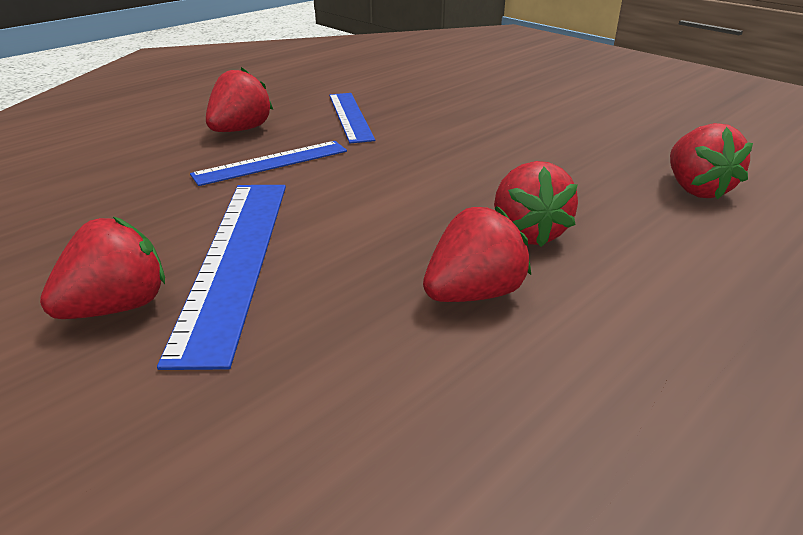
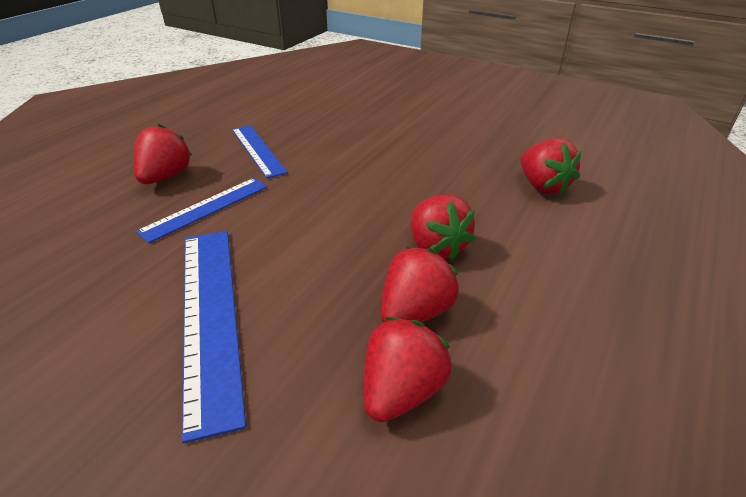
camera: 15 degrees left, 5 degrees up
(117, 307) = (121, 386): red strawberry -> red strawberry (401, 391)

